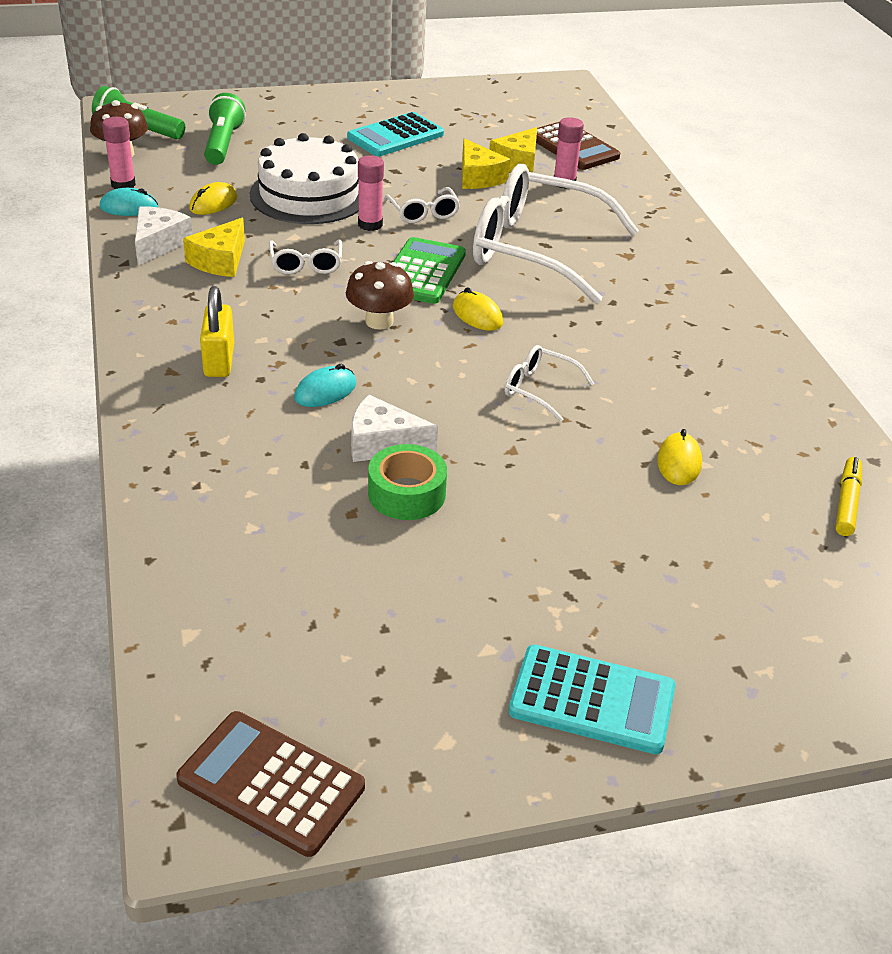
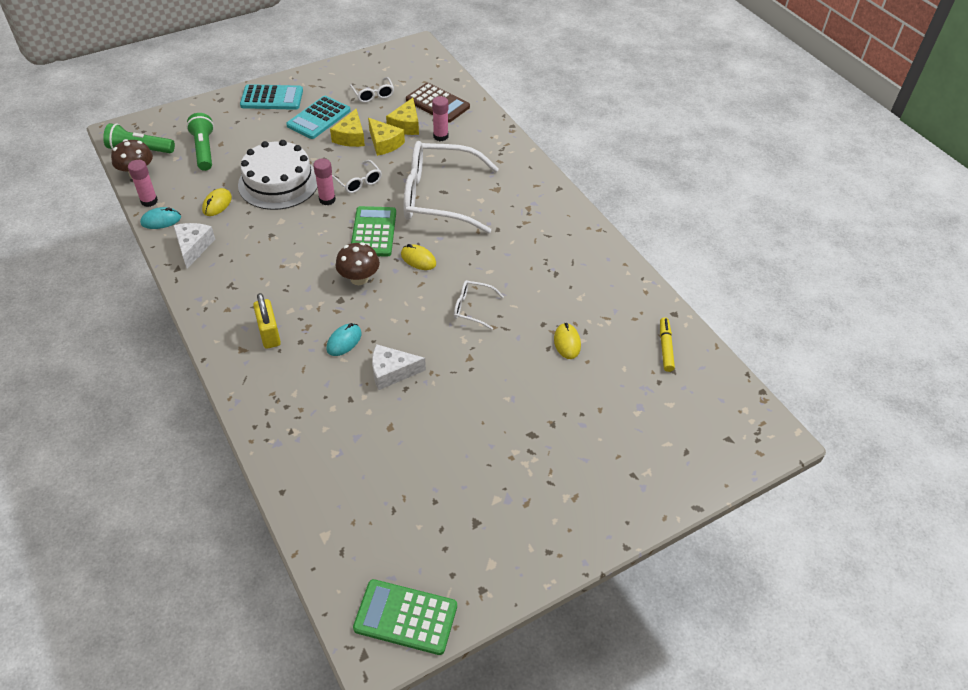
camera: 15 degrees left, 10 degrees up
(220, 261) = (240, 252): yellow cheese -> yellow cheese (351, 137)
(271, 783) = (405, 617): brown calculator -> green calculator
(306, 264) = (297, 242): white glasses -> white glasses (373, 94)
(407, 493) = (418, 405): green tape -> none
(592, 700) = (561, 516): turquoise calculator -> turquoise calculator (272, 98)

